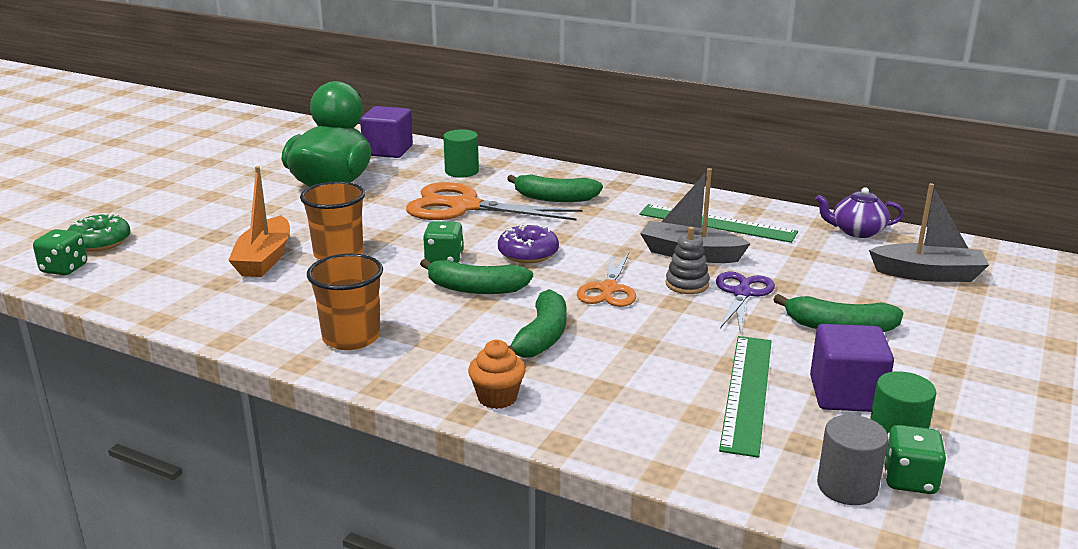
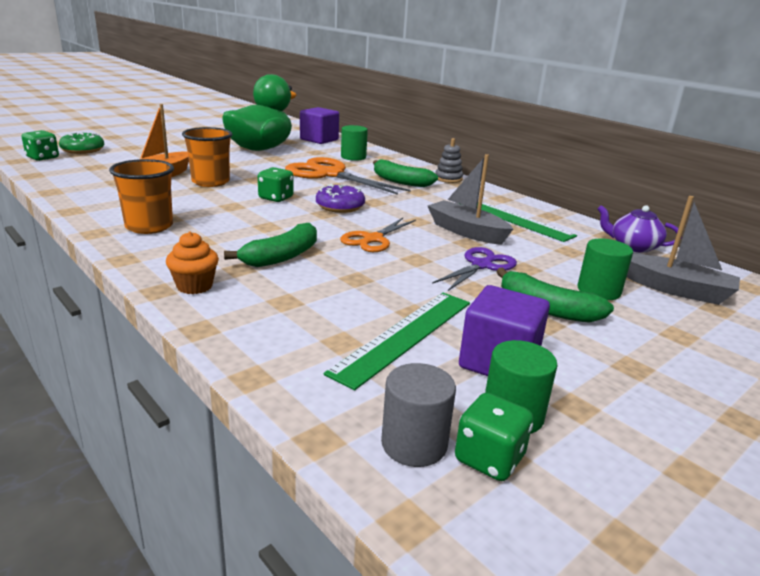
camera: 20 degrees right, 0 degrees up
(475, 288) = (274, 218): green banana -> none
(687, 284) = (441, 249): grey stacking toy -> grey stacking toy (448, 178)
(866, 294) = (598, 291): none -> green cylinder

